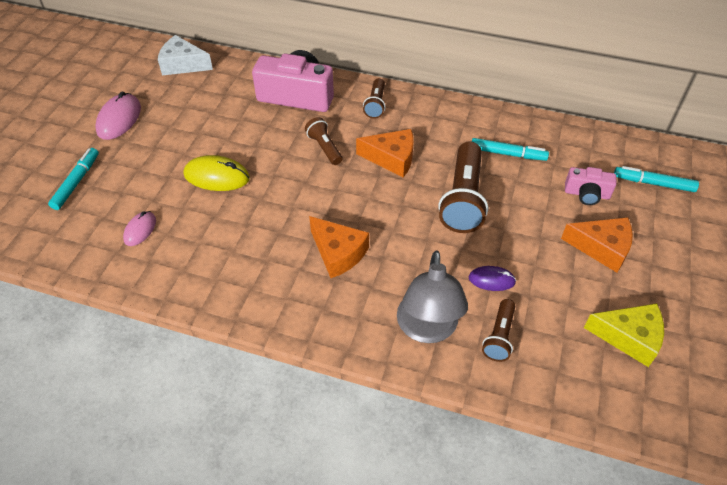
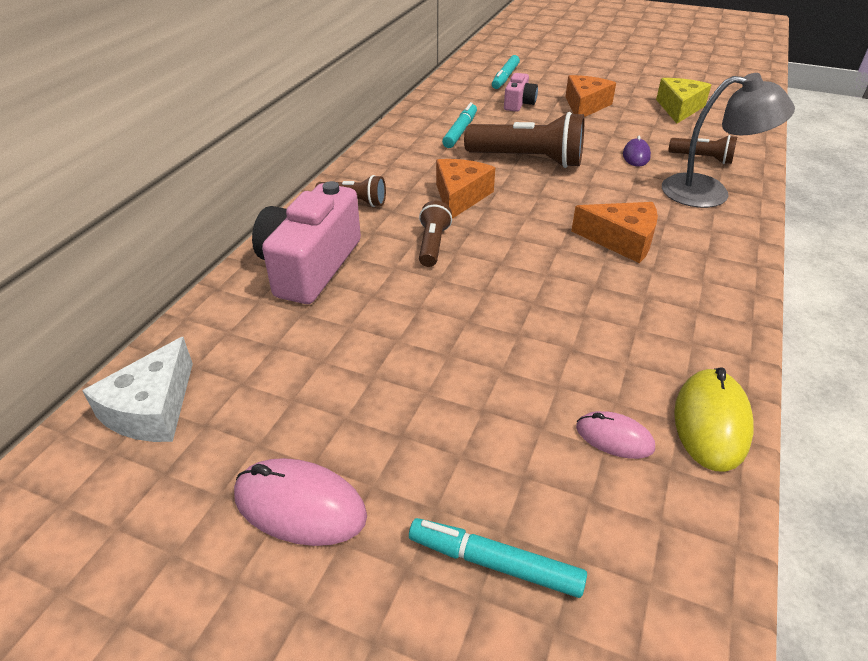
camera: 85 degrees left, 10 degrees down
(217, 176) = (485, 348): yellow mouse -> yellow mouse (711, 422)
(324, 147) = (433, 244): brown flashlight -> brown flashlight turned 120 degrees clockwise
(338, 253) = (621, 240): orange cheese -> orange cheese turned 60 degrees clockwise

